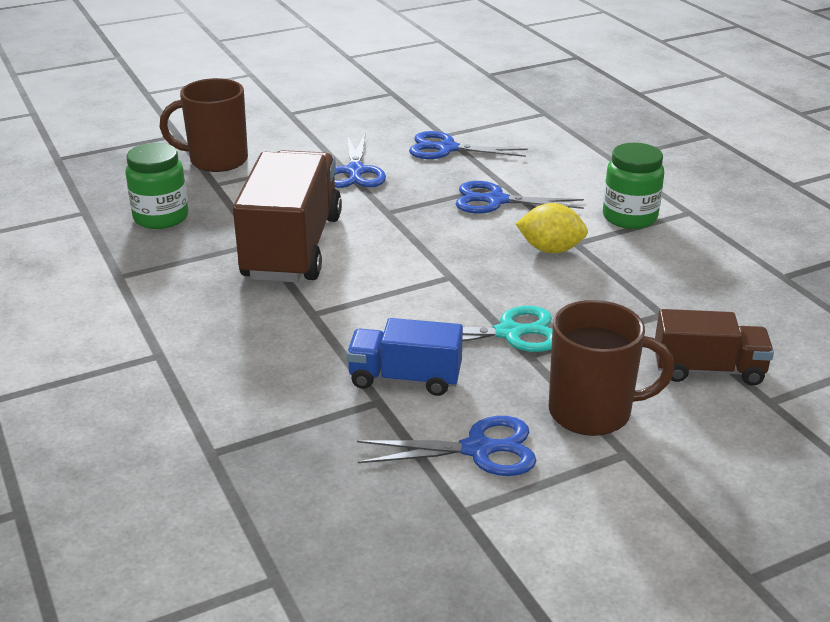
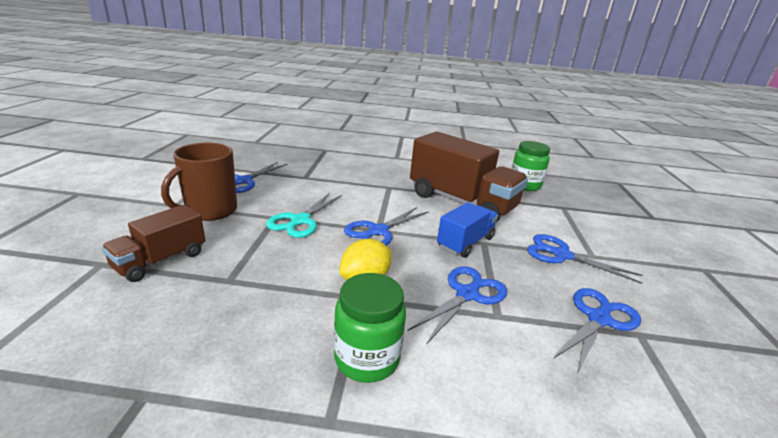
camera: 120 degrees right, 5 degrees down
(217, 160) = (602, 217): brown mug -> none
(405, 378) = (309, 186): blue truck -> blue truck (465, 242)
(455, 275) = (378, 231): none -> blue scissors

